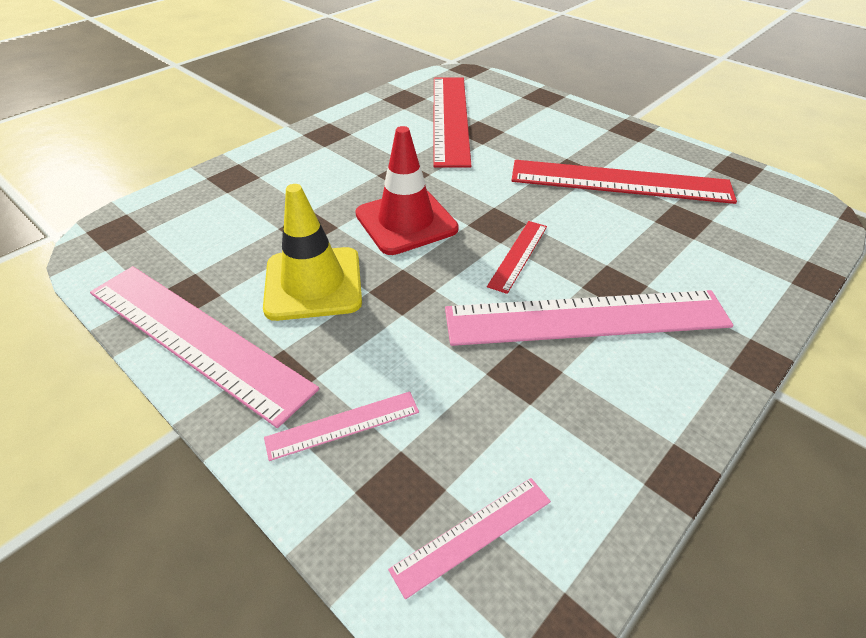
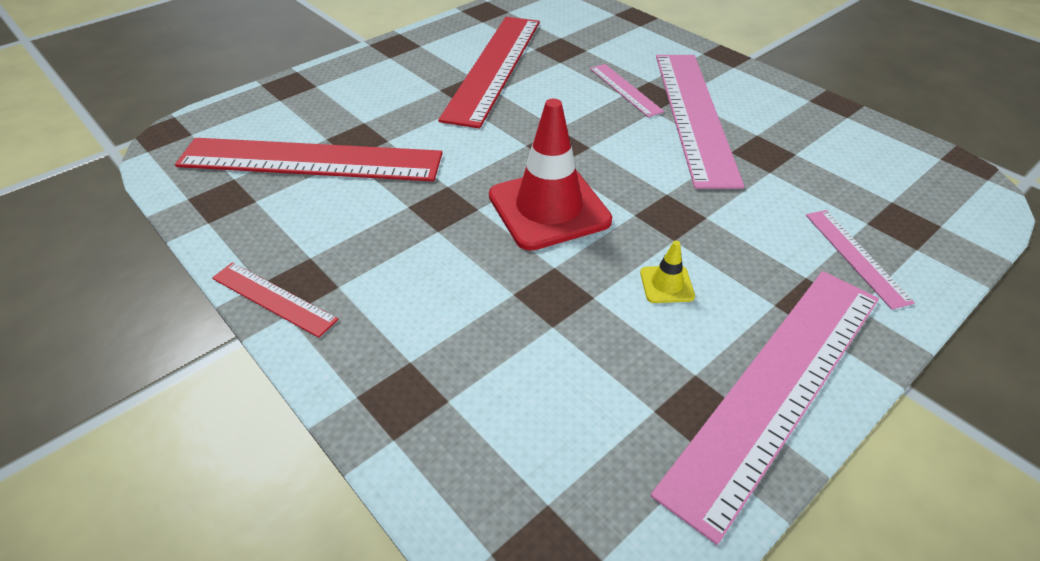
camera: 85 degrees left, 0 degrees up
(313, 283) = (666, 284): yellow traffic cone -> yellow traffic cone, size x0.42
(473, 535) = (922, 191): pink ruler -> pink ruler (625, 89)
(518, 255) = (611, 138): red ruler -> red ruler (273, 299)

